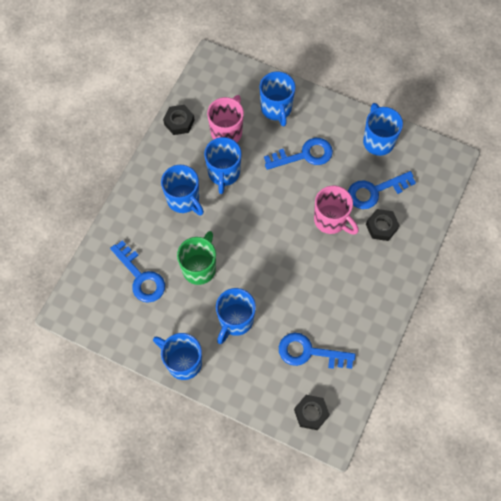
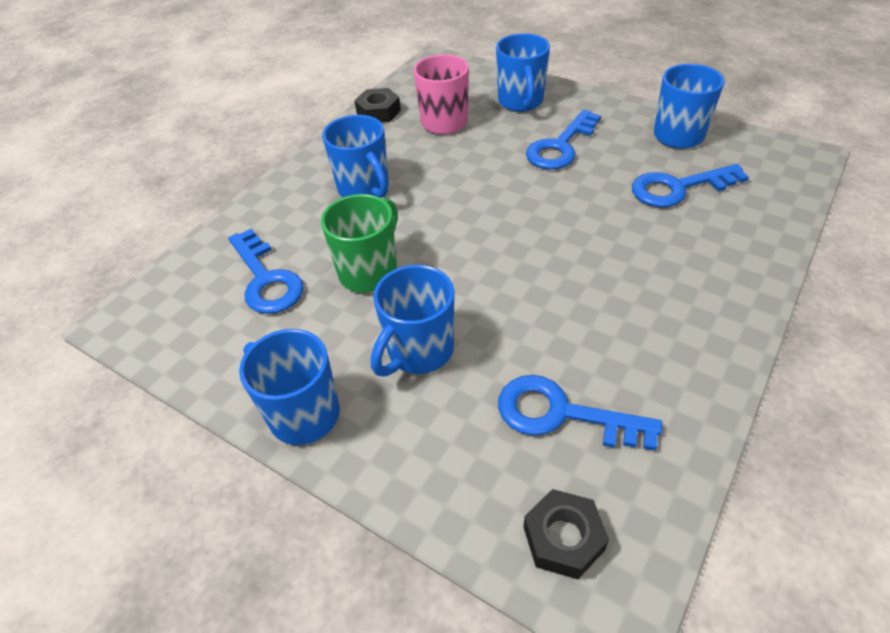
camera: 10 degrees right, 20 degrees down
(224, 173) = (433, 162): blue mug -> none
(304, 155) = (560, 146): blue key -> blue key turned 135 degrees clockwise
(331, 220) = (604, 220): pink mug -> none
(381, 227) = (695, 231): black nut -> none

